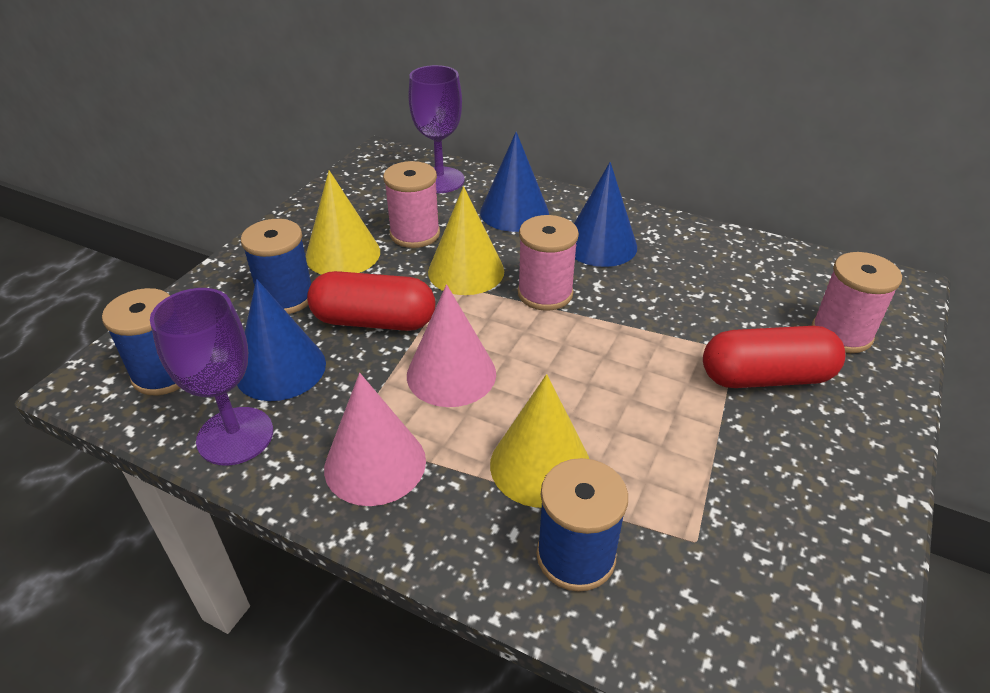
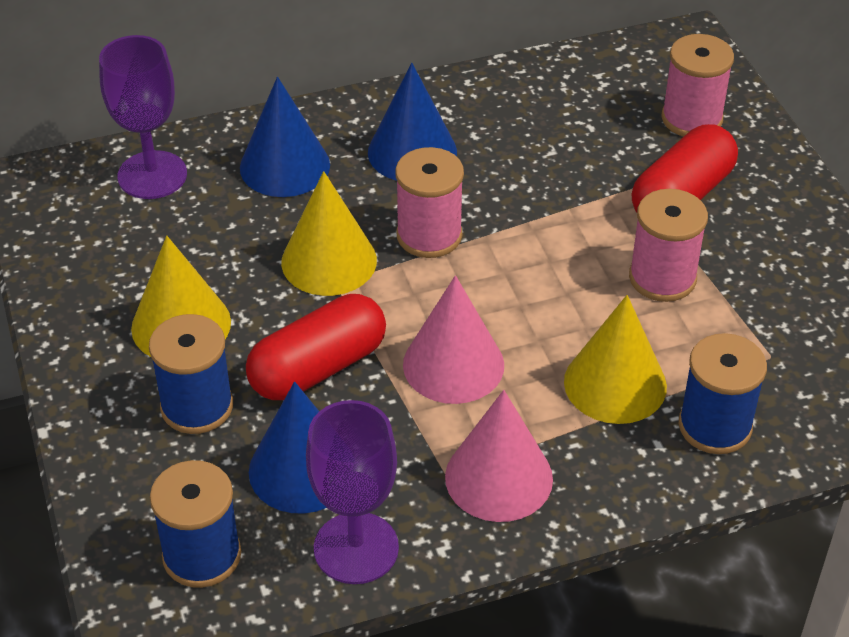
camera: 45 degrees left, 5 degrees up
(415, 234) = (221, 255): pink spool -> pink spool (662, 278)

